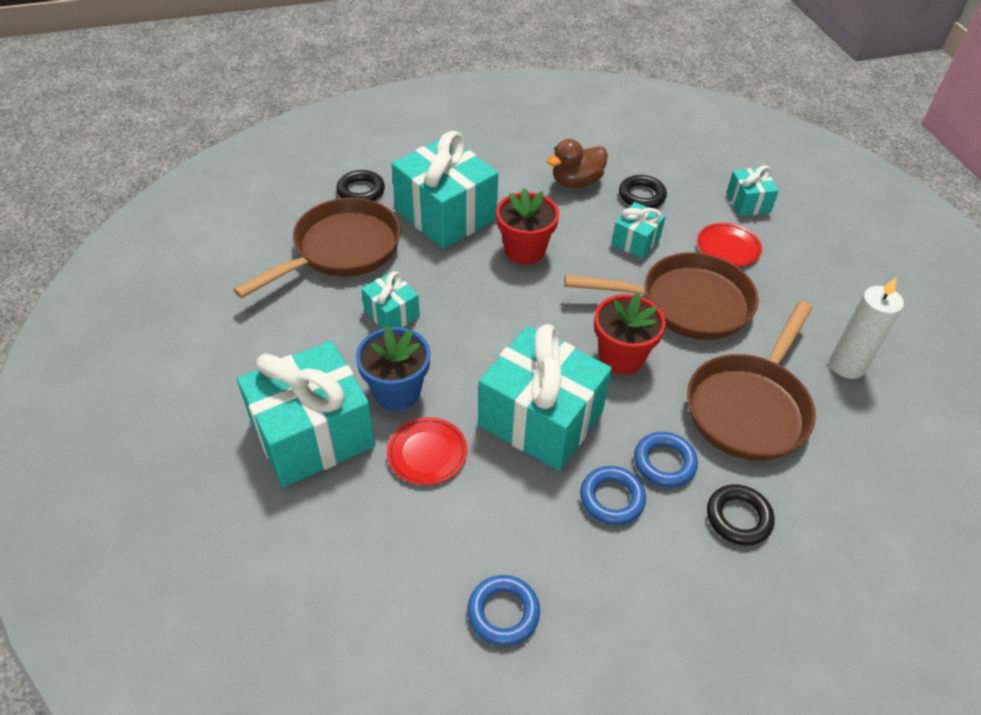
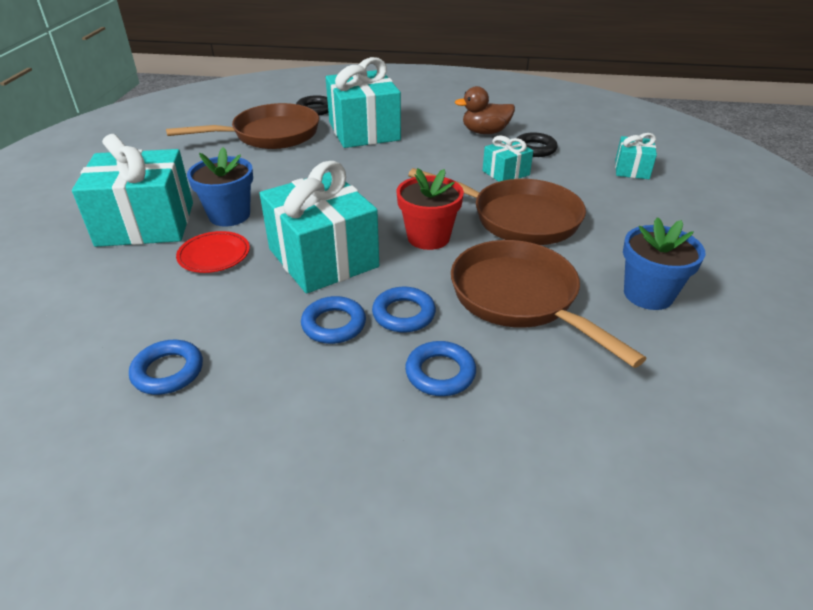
camera: 25 degrees right, 10 degrees down
(392, 314) = (270, 173): turquoise gift -> none
(524, 250) = (406, 160): red flower pot -> none
(728, 247) = (588, 192): red plate -> none
(738, 518) = (440, 373): black ring -> blue ring
(749, 407) = (519, 298): brown pan -> brown pan turned 90 degrees clockwise
(847, 365) = (648, 294): white candle -> blue flower pot

